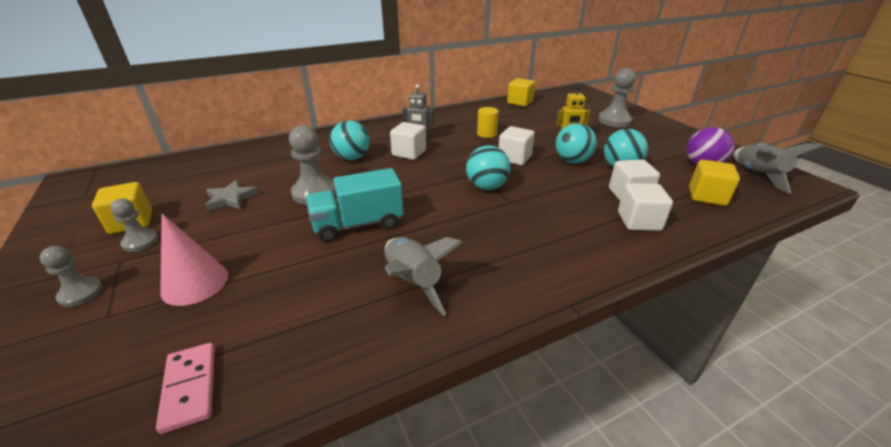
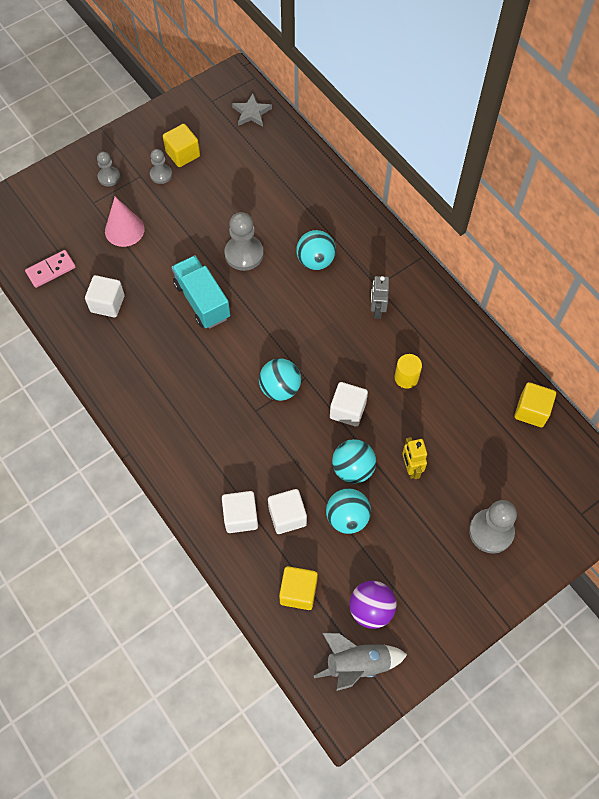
camera: 80 degrees right, 30 degrees up
(231, 198) = (224, 198): grey star -> grey star (251, 113)
(409, 153) = (337, 308): white cube -> white cube (107, 304)
(413, 282) = (140, 354): grey rocket -> none

